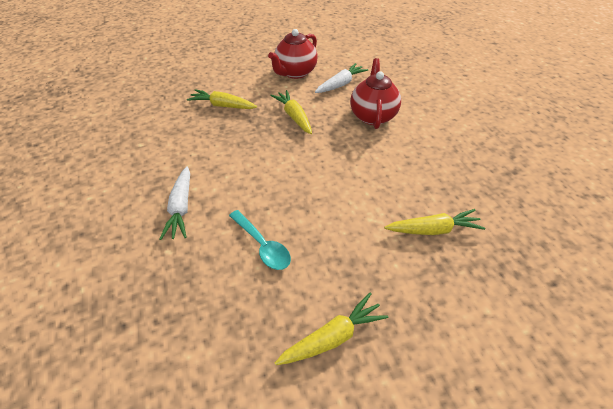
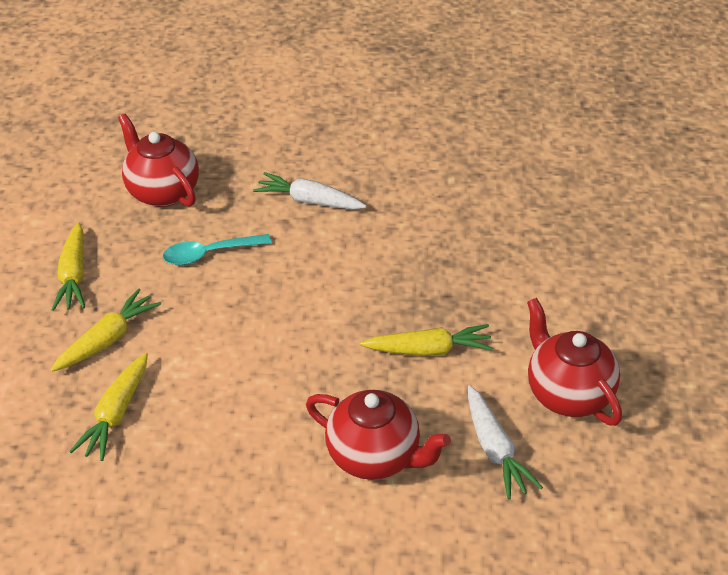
camera: 115 degrees right, 5 degrees down
(194, 320) = (162, 191): none -> red teapot
(223, 106) = (502, 273): yellow carrot -> yellow carrot (107, 339)

